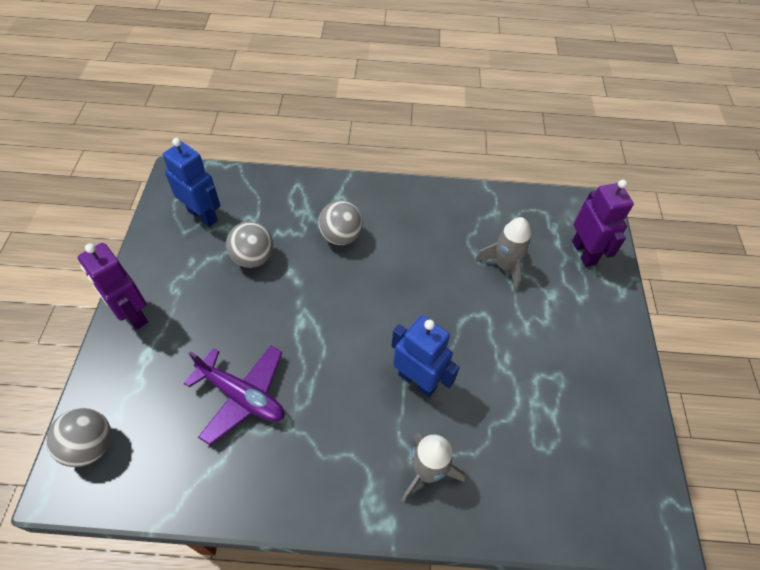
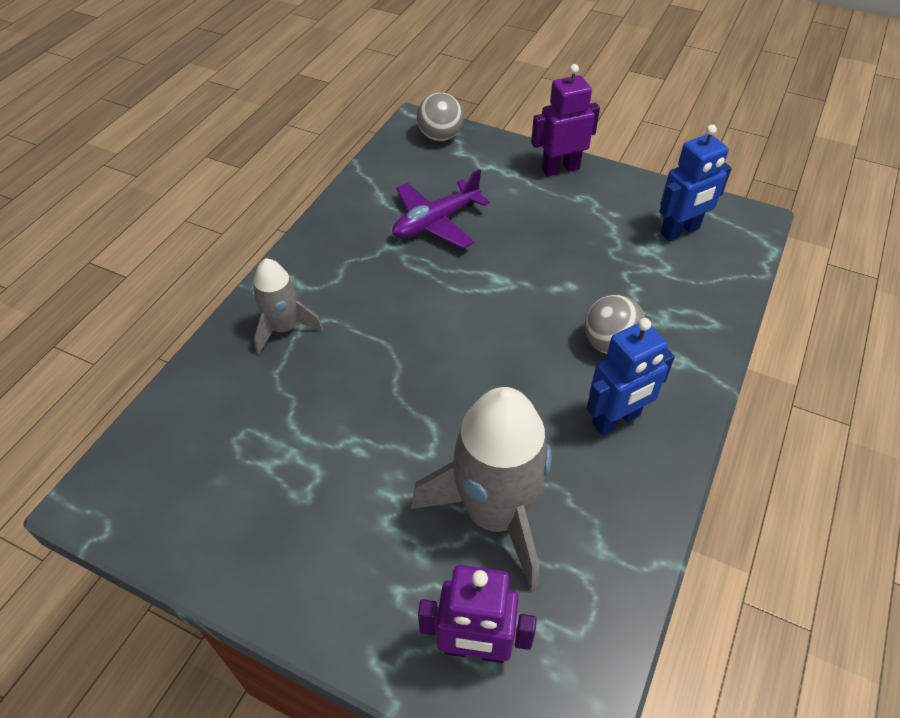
camera: 115 degrees right, 5 degrees down
(253, 258) = (602, 260): grey ball -> none
(417, 381) = (379, 353): blue robot -> blue robot (616, 420)
(504, 265) = (495, 513): grey rocket -> grey rocket, size x1.81

